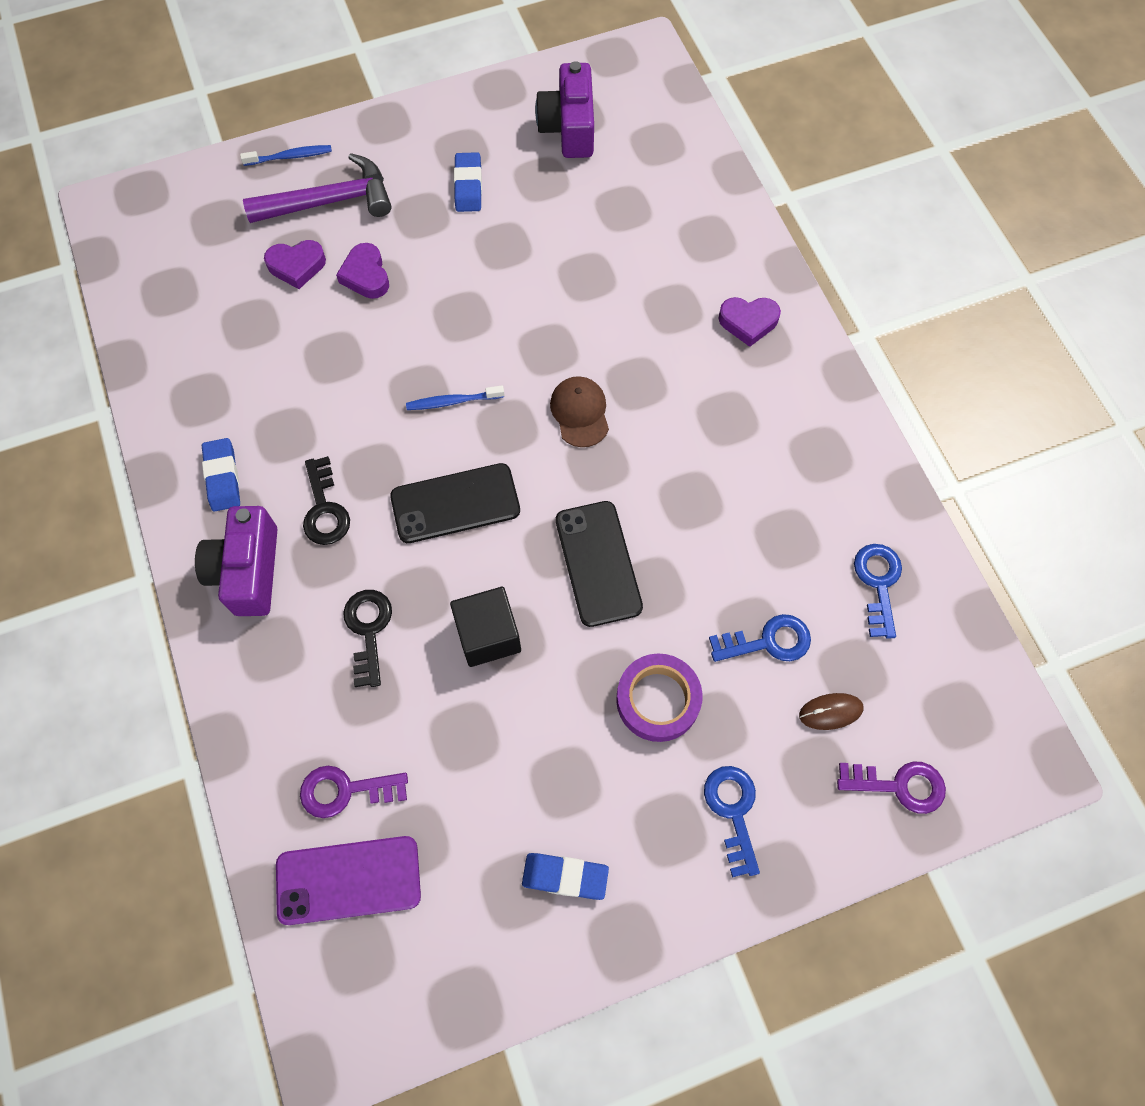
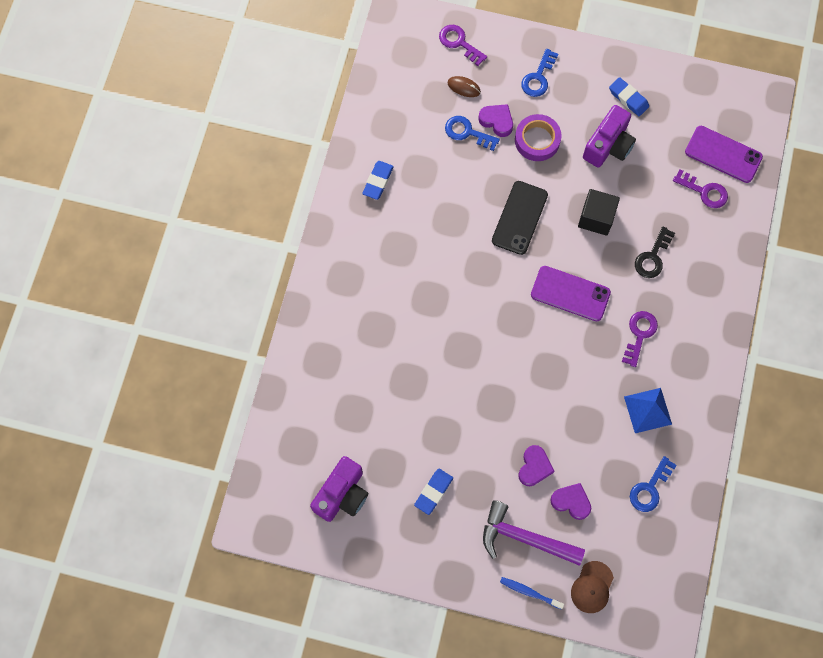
camera: 145 degrees left, 5 degrees up
(222, 477) = (684, 388): blue eraser -> blue eraser (378, 181)
(248, 571) = (697, 325): purple camera -> purple camera (608, 145)
(258, 421) = (648, 410): none -> blue pyramid
(325, 509) = (639, 334): black key -> purple key
(453, 402) = (535, 352): blue toothbrush -> none
(455, 503) = (570, 293): black phone -> purple phone
(580, 412) = (472, 301): brown cap -> brown cap (592, 587)
(748, 322) = (343, 293): purple heart -> purple heart (497, 121)
(878, 583) = (394, 124): blue key -> blue key (649, 489)

